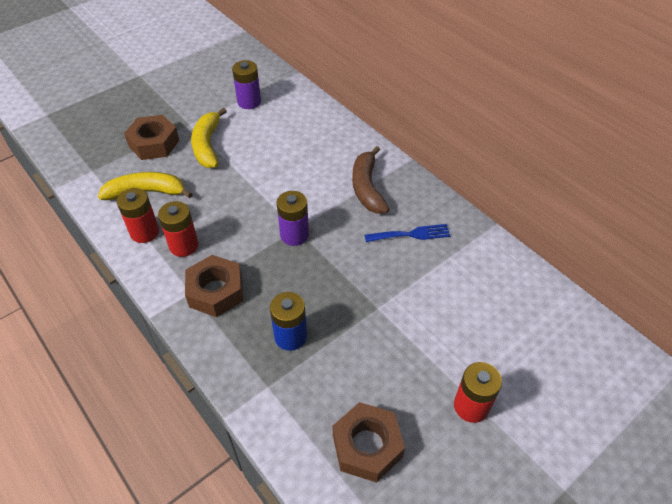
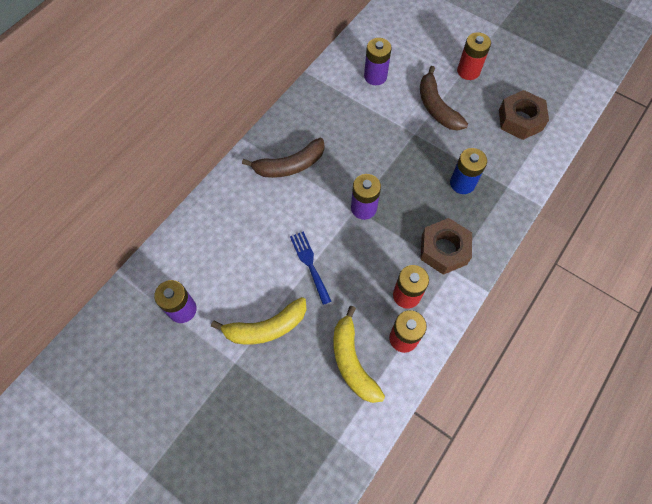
camera: 105 degrees left, 15 degrees up
(154, 143) = (277, 388): brown nut -> none
(411, 234) = (335, 124): blue fork -> blue fork (309, 264)
(413, 344) = (436, 107): none -> brown banana
(478, 290) = (375, 76): none -> purple battery

